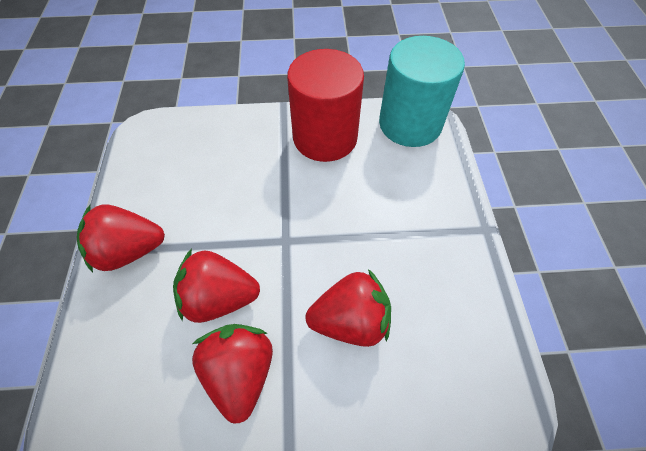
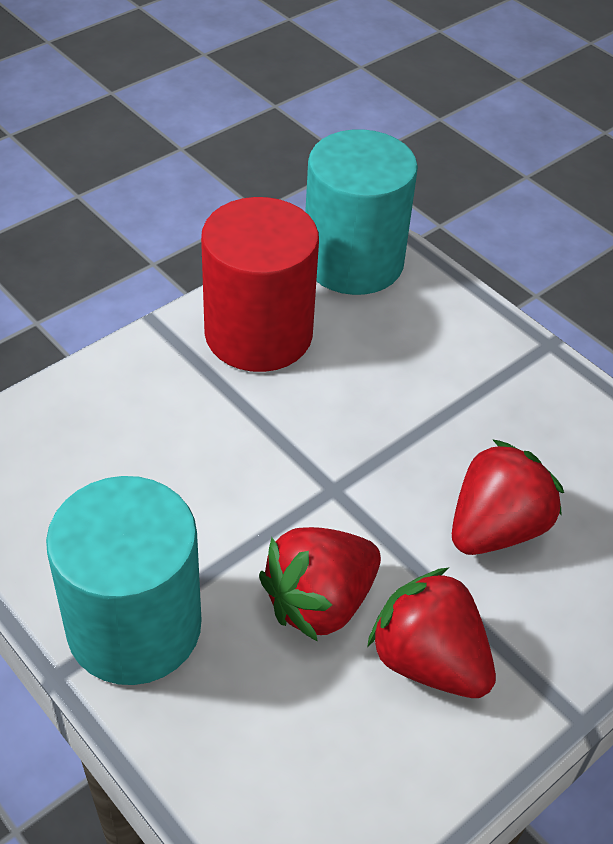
camera: 40 degrees left, 10 degrees down
(129, 251) = (134, 626): red strawberry -> turquoise cylinder

